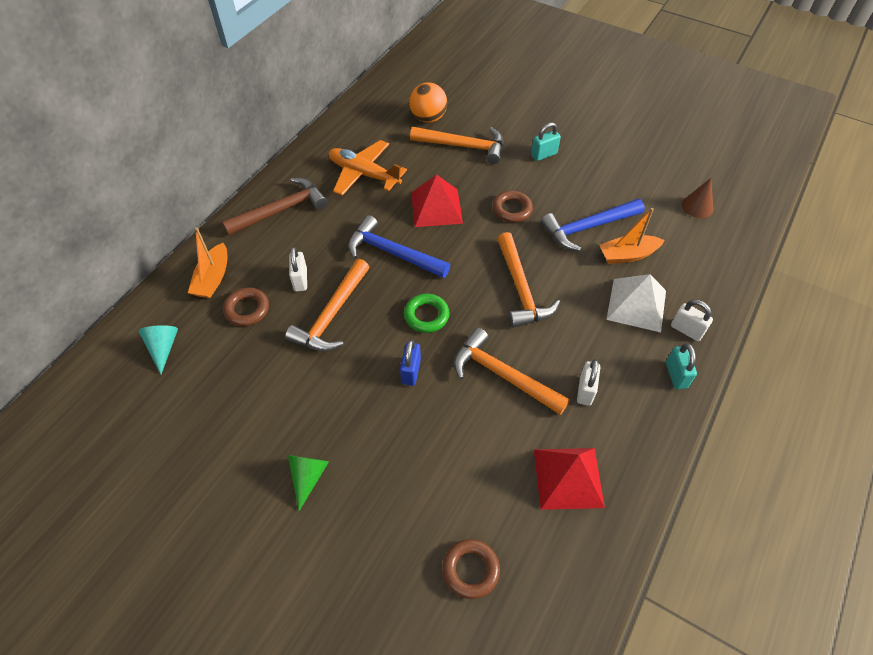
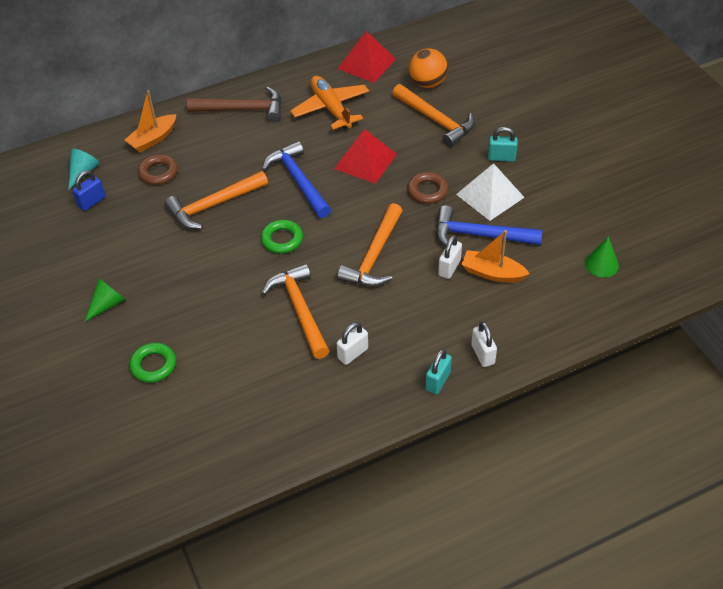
camera: 35 degrees right, 5 degrees down
(300, 280) = (212, 169): white padlock -> white padlock (449, 268)
(411, 371) = (235, 272): blue padlock -> blue padlock (91, 202)
(413, 515) = (153, 365): none -> green ring
(470, 570) = (161, 418): brown ring -> none
(568, 478) = (281, 402): red pyramid -> red pyramid (366, 63)
(636, 304) = (459, 314): white pyramid -> white pyramid (490, 195)
(697, 206) = (601, 264): brown cone -> green cone

